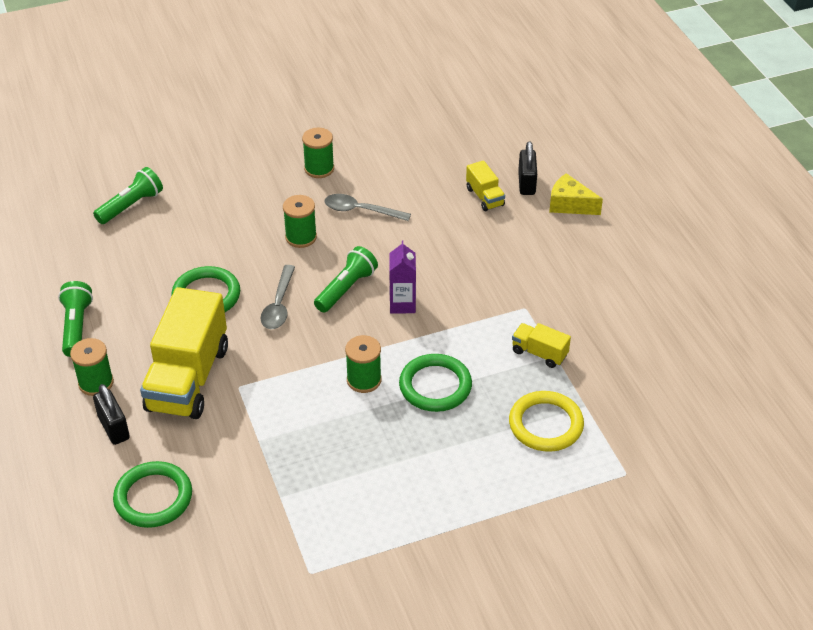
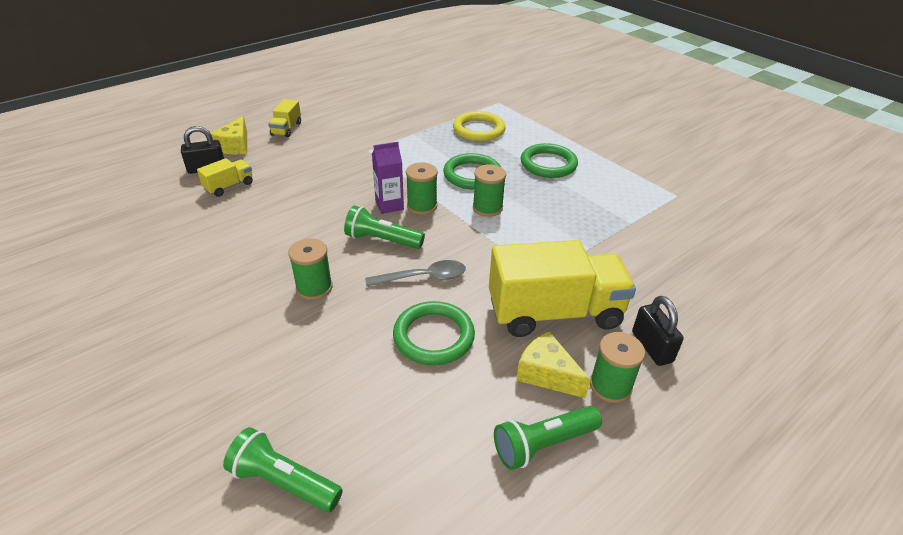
camera: 110 degrees left, 5 degrees down
(114, 428) = (652, 347): black padlock -> black padlock turned 60 degrees counterclockwise
(130, 350) = (546, 374): none -> yellow cheese
(153, 497) = (696, 291): green ring -> green ring (548, 164)
(319, 169) = (185, 303): green spool -> green spool (422, 206)
(361, 210) = (261, 255): grey spoon -> none
(539, 353) = (414, 139): yellow truck -> yellow truck (286, 129)

